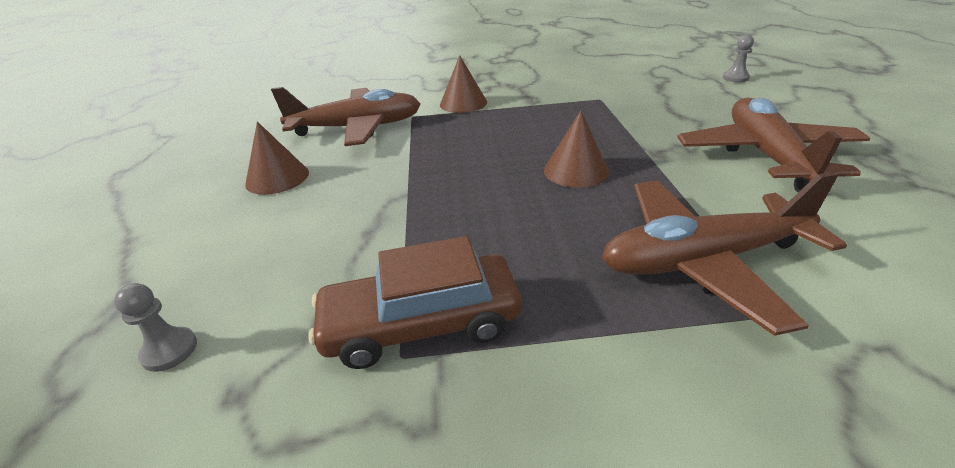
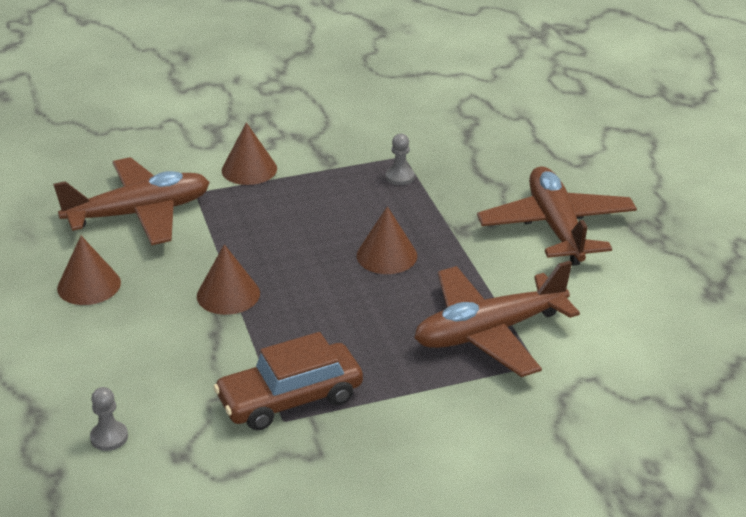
camera: 15 degrees left, 0 degrees up
(401, 195) = (228, 294): none -> brown cone
(735, 78) = (549, 117): grey pawn -> grey pawn (400, 177)

